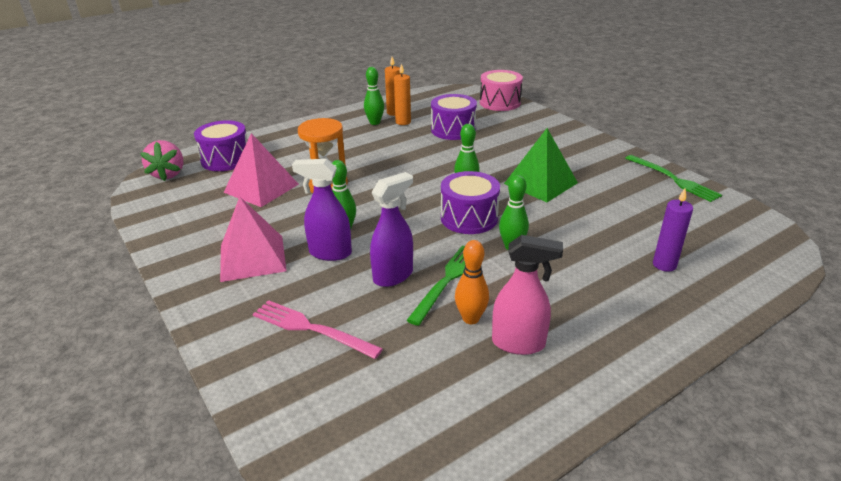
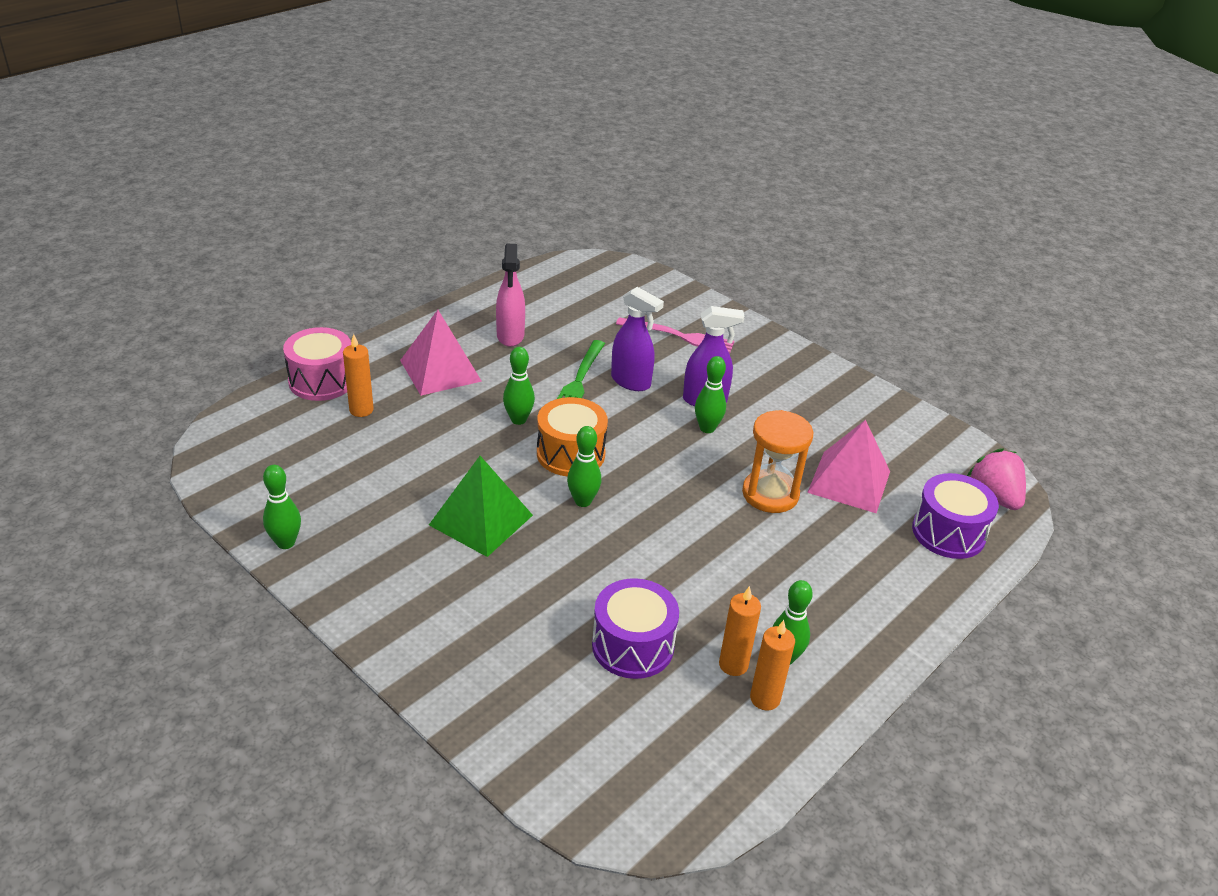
camera: 165 degrees right, 5 degrees up
(252, 258) = (778, 390): pink pyramid -> pink pyramid (440, 370)
(393, 276) = (631, 382): purple spray bottle -> purple spray bottle turned 90 degrees counterclockwise
(469, 218) = (570, 454): purple drum -> orange drum
(470, 318) = (551, 351): orange bowling pin -> none
(500, 103) = (555, 768): pink drum -> pink drum (322, 381)
(519, 343) = (510, 336): pink spray bottle -> pink spray bottle turned 90 degrees counterclockwise
(664, 265) = (361, 410): purple candle -> orange candle
(673, 179) = (286, 543): green fork -> green bowling pin

